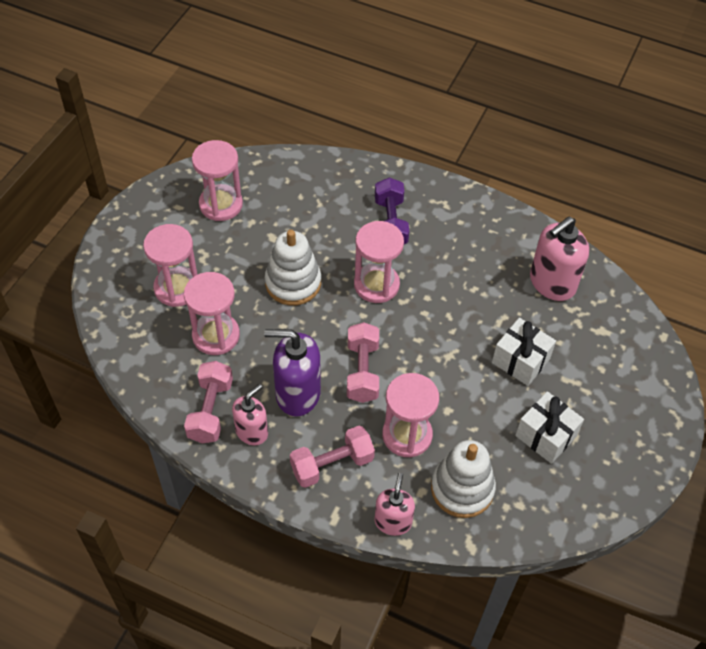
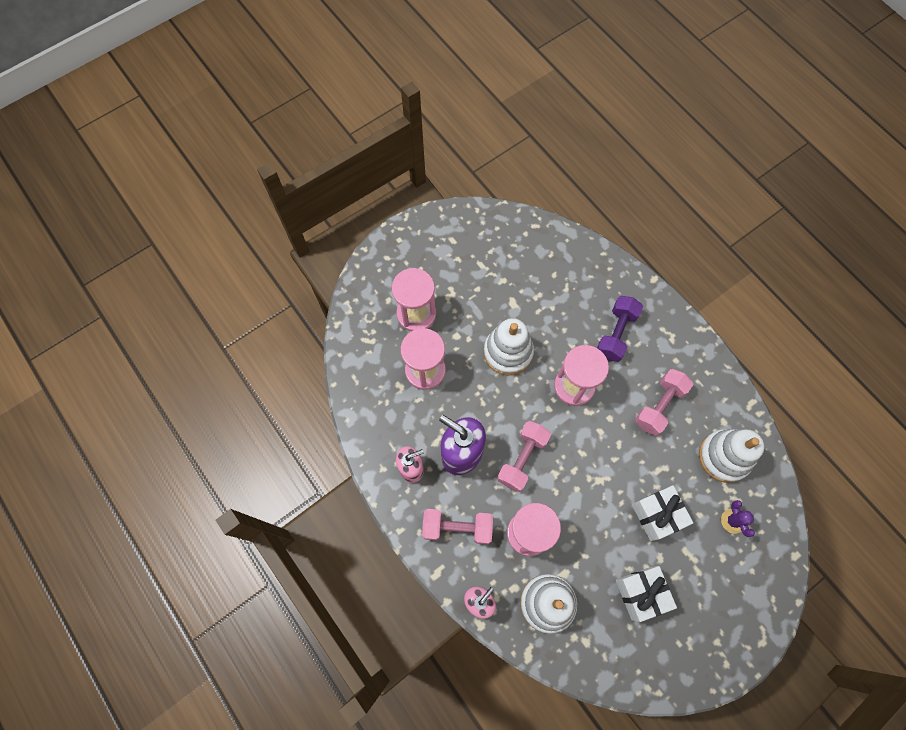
camera: 30 degrees right, 15 degrees up
(210, 410) = (389, 434): pink dumbbell -> pink dumbbell (659, 406)
(221, 204) = (486, 253): pink hourglass -> none
(552, 283) = (724, 457): pink soap dispenser -> white stacking toy
(592, 333) = (732, 521): none -> purple cactus

